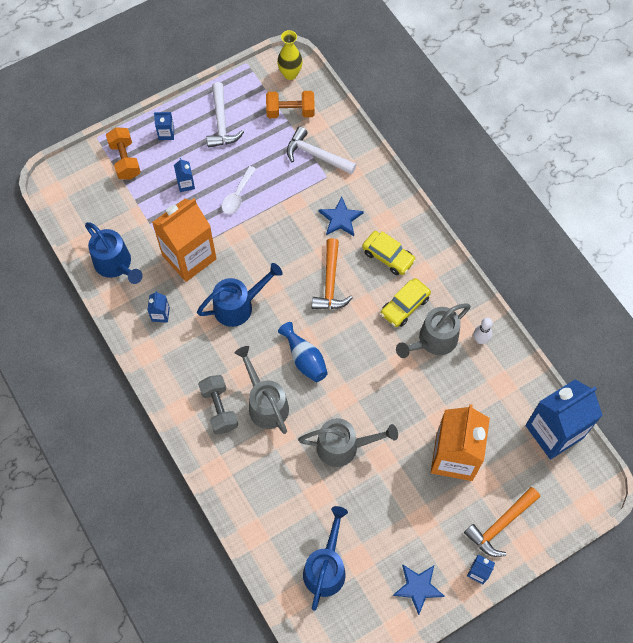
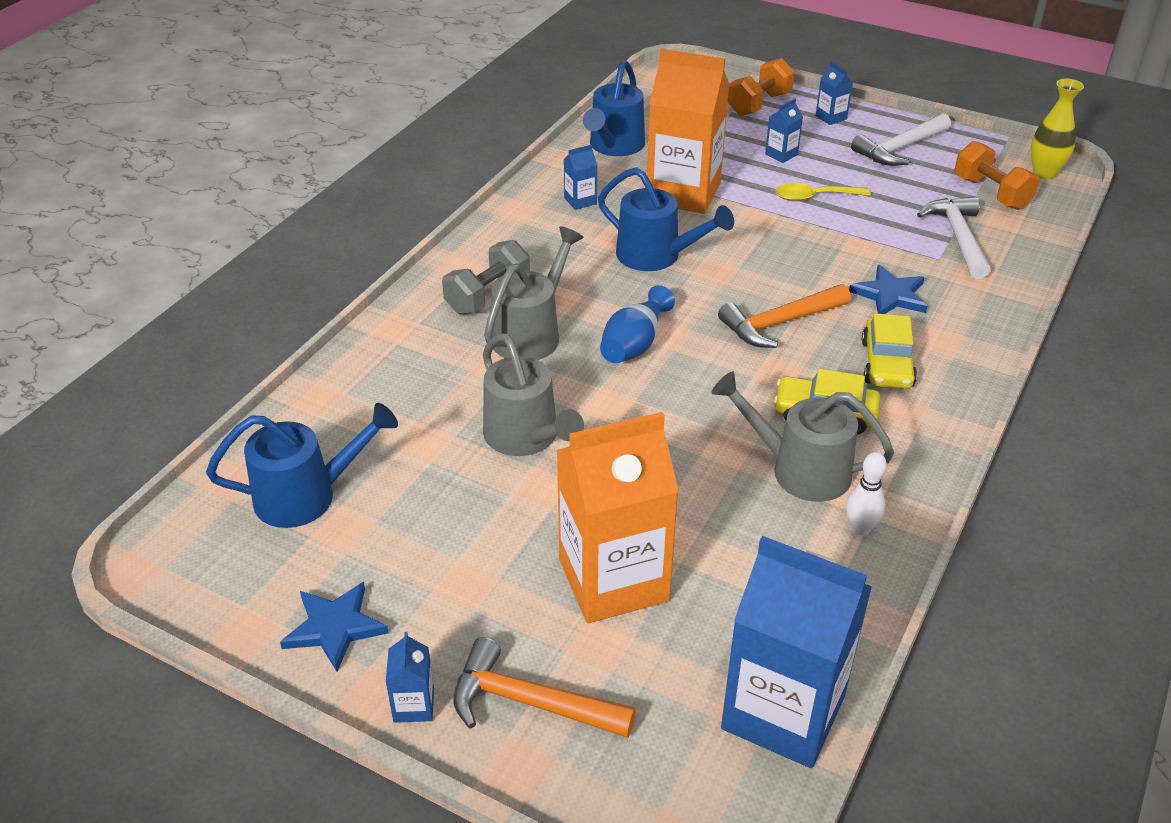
camera: 60 degrees right, 25 degrees down
(237, 195) = (814, 197): white spoon -> yellow spoon

